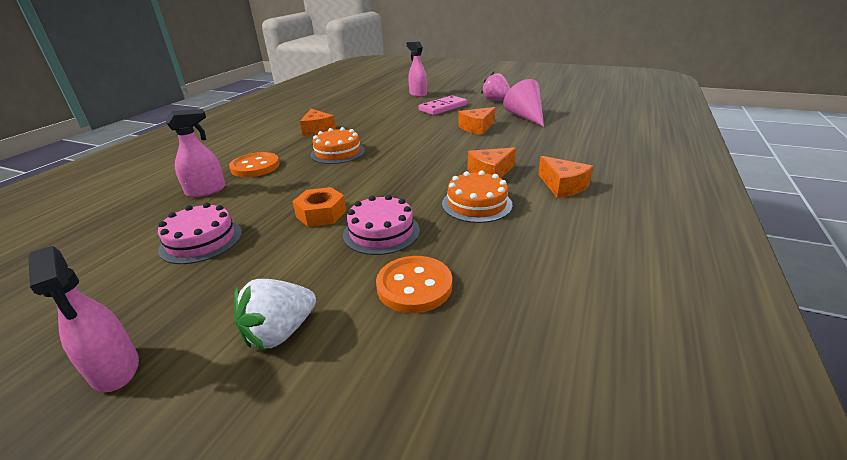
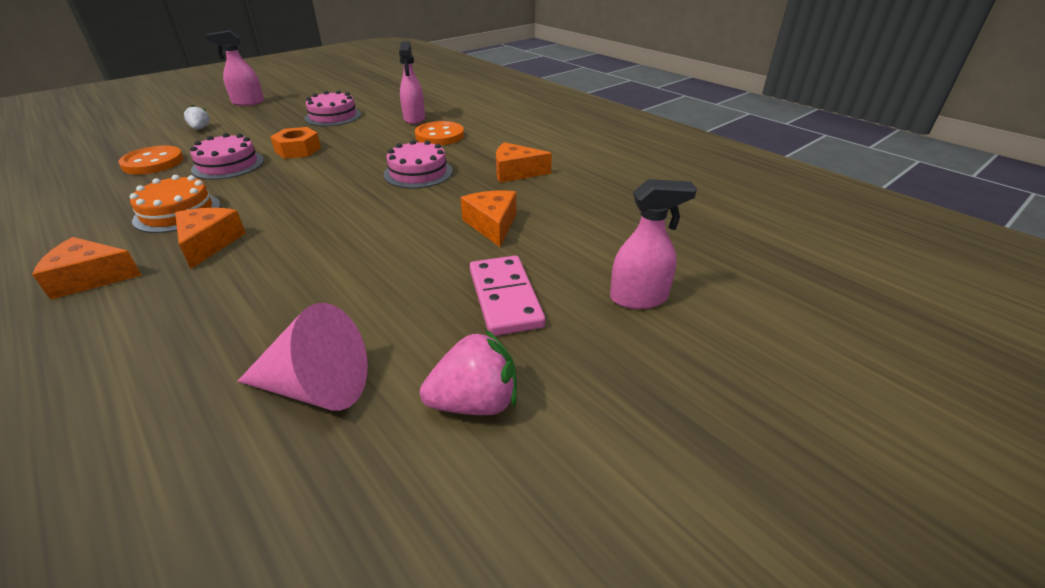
camera: 115 degrees right, 5 degrees up
(280, 332) = (200, 128): white strawberry -> white strawberry, size x0.58
(337, 152) = (418, 173): orange cake -> pink cake
(477, 128) = (351, 294): orange cheese -> orange cheese (492, 225)

